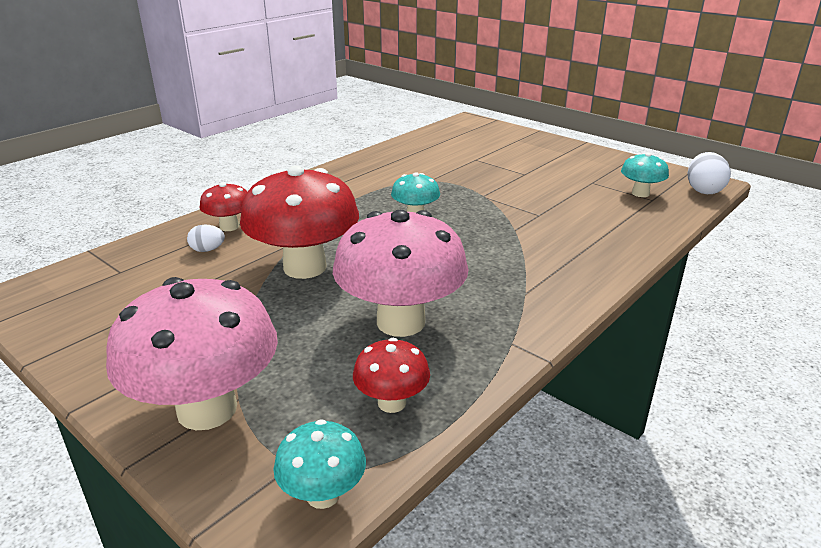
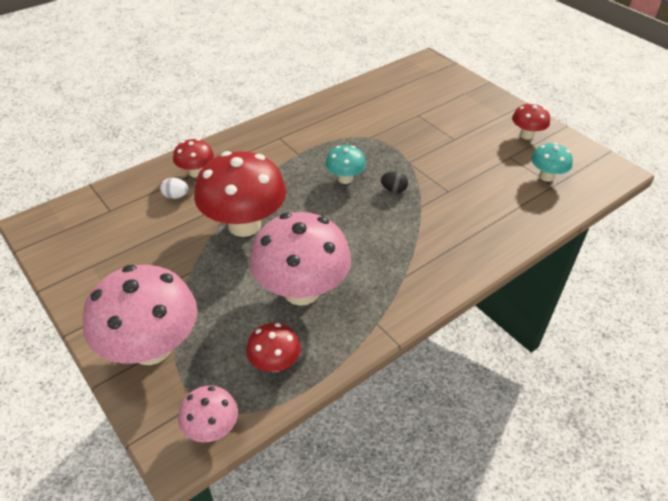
camera: 10 degrees right, 15 degrees up
(323, 495) = (211, 429): turquoise mushroom -> pink mushroom
(476, 219) = (393, 190): none -> black egg
(600, 165) = (526, 135): none -> red mushroom
(703, 190) = (605, 180): white egg -> none

